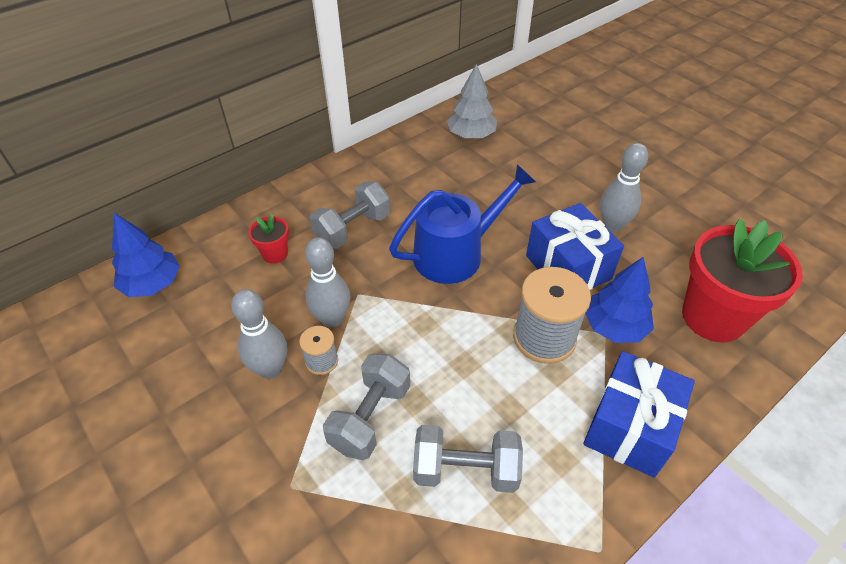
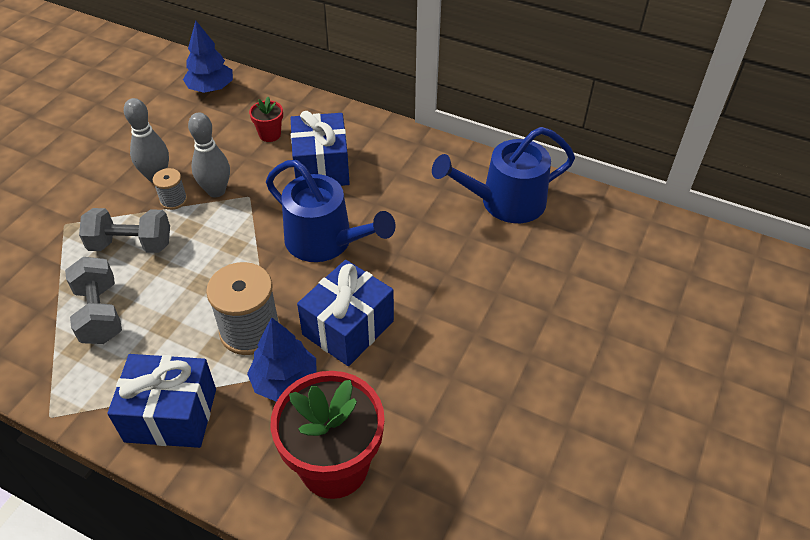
camera: 65 degrees right, 0 degrees up
(353, 229) = (321, 167): grey dumbbell -> blue gift
(471, 135) = (505, 202): grey tree -> blue watering can
(612, 225) = (430, 352): grey bowling pin -> none

